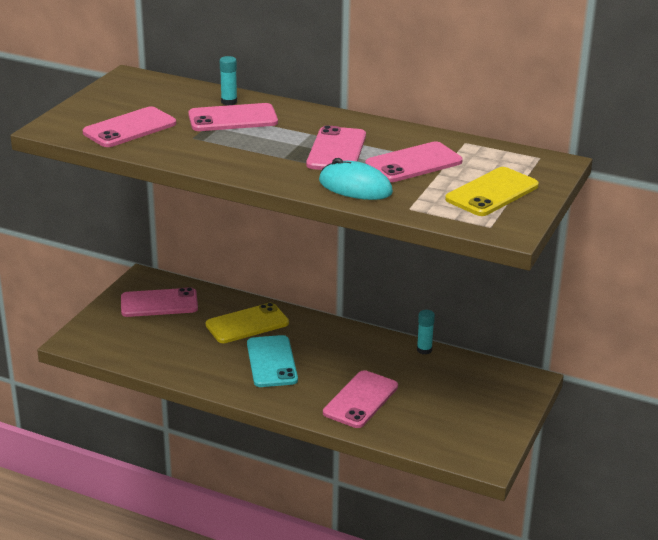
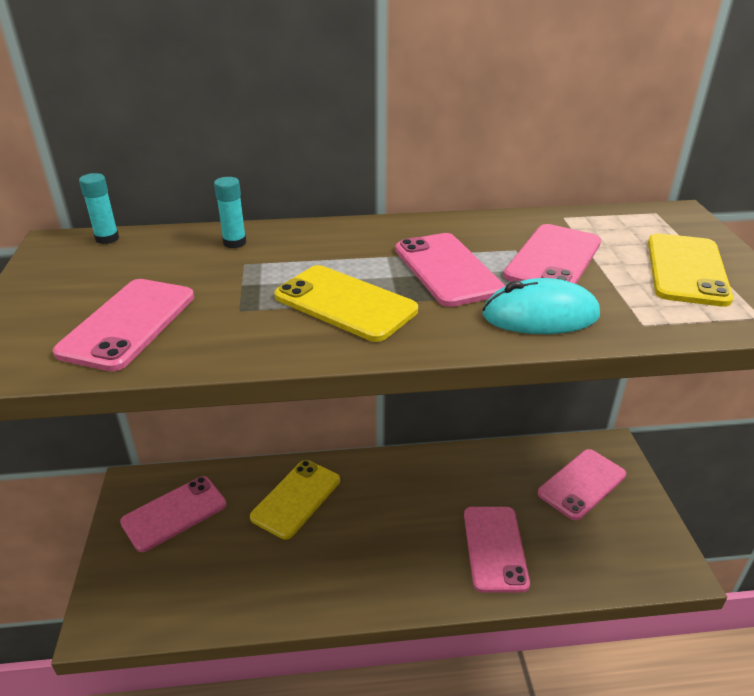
camera: 30 degrees left, 5 degrees up
(233, 118) = (265, 264): pink phone -> pink phone (582, 484)
(253, 150) = (345, 303): none -> yellow phone
(271, 362) = (363, 540): turquoise phone -> none
(424, 350) = (494, 453): turquoise glue stick -> turquoise glue stick (107, 238)

